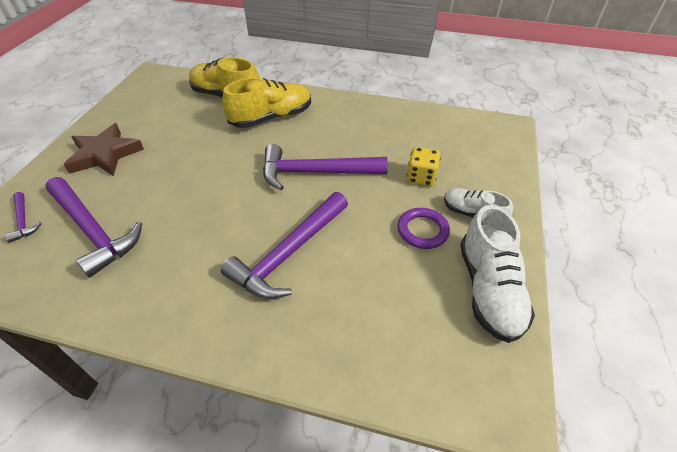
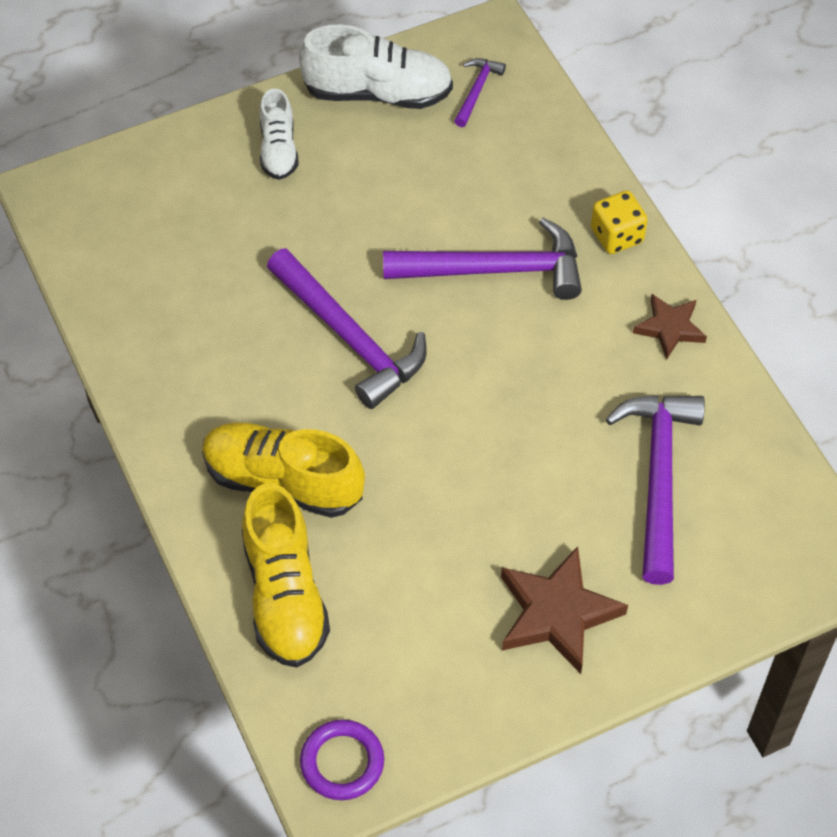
camera: 130 degrees left, 10 degrees up
(23, 221) = (725, 566): purple hammer -> purple hammer (477, 90)
(148, 309) = (670, 328): none -> brown star
(421, 177) = (255, 227): yellow dice -> yellow dice (617, 236)
(422, 230) = (348, 179): purple ring -> purple ring (342, 762)
(489, 289) = (377, 93): white shoe -> white shoe turned 45 degrees clockwise

